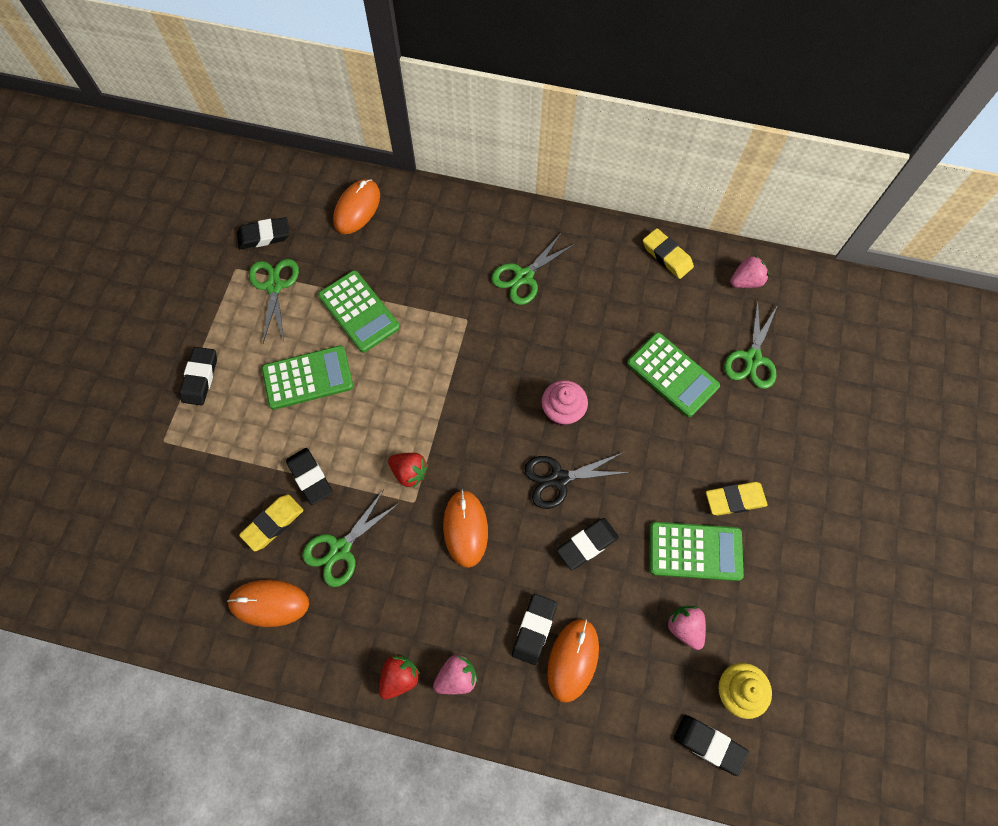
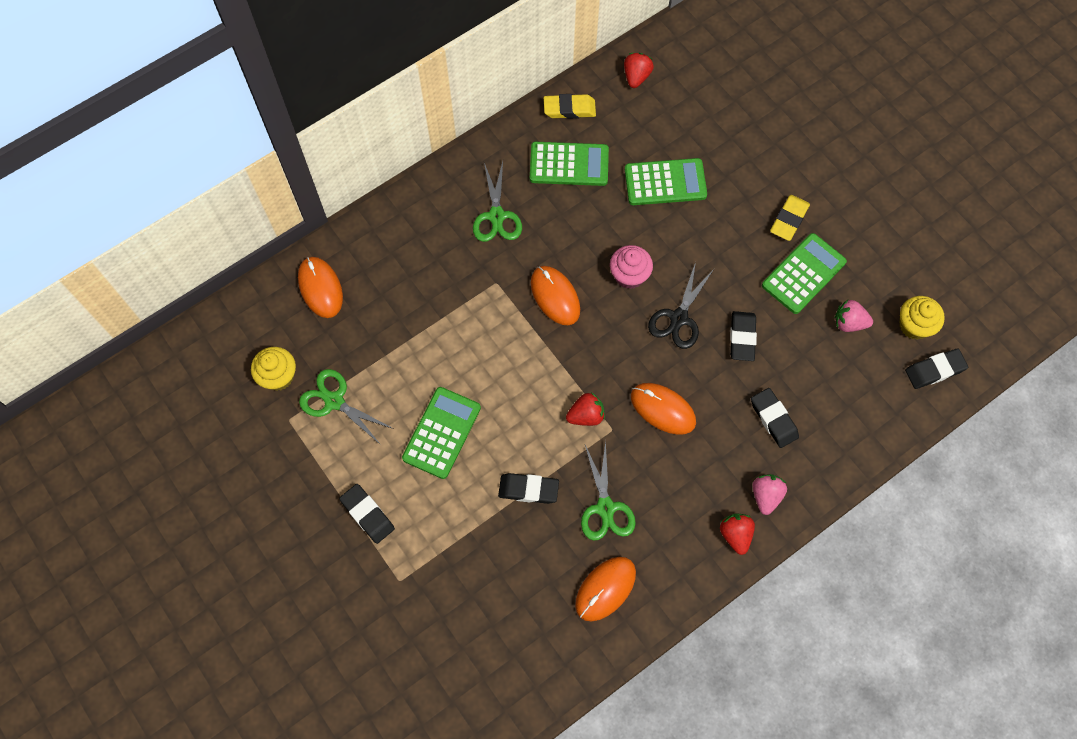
camera: 50 degrees left, 0 degrees up
(264, 236) = (278, 376): black eraser -> yellow cupcake
(273, 523) = (543, 543): yellow eraser -> none
(359, 312) = (417, 354): green calculator -> green calculator (569, 164)
(573, 660) = (814, 410): orange mouse -> orange mouse (555, 296)
(746, 281) = (636, 77): pink strawberry -> red strawberry
(752, 358) = (698, 123): green scissors -> none

